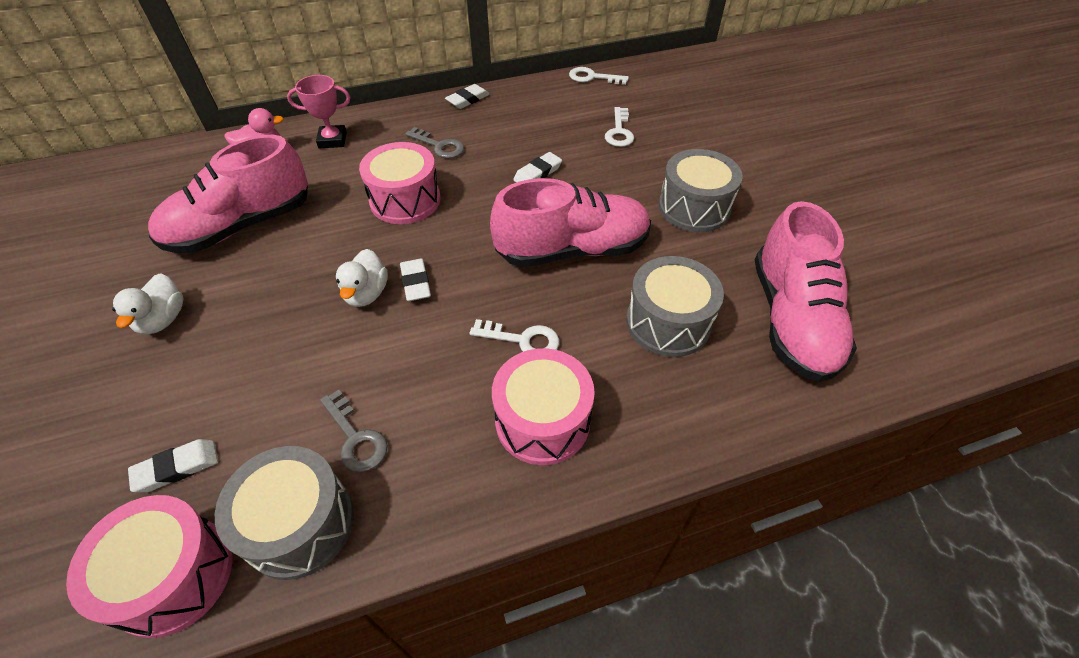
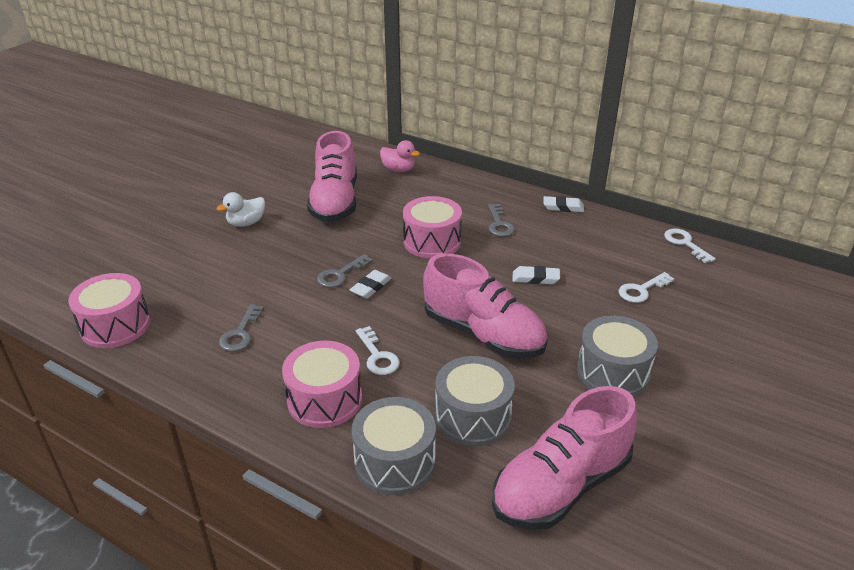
camera: 50 degrees right, 15 degrees down
(177, 468) = (169, 288): white eraser -> none
(241, 226) = (335, 202): pink shoe -> pink shoe turned 105 degrees counterclockwise
(299, 524) = (174, 347): grey drum -> grey drum (395, 461)
(332, 140) = (443, 185): pink trophy -> none
(366, 294) = (340, 274): white duck -> grey key

